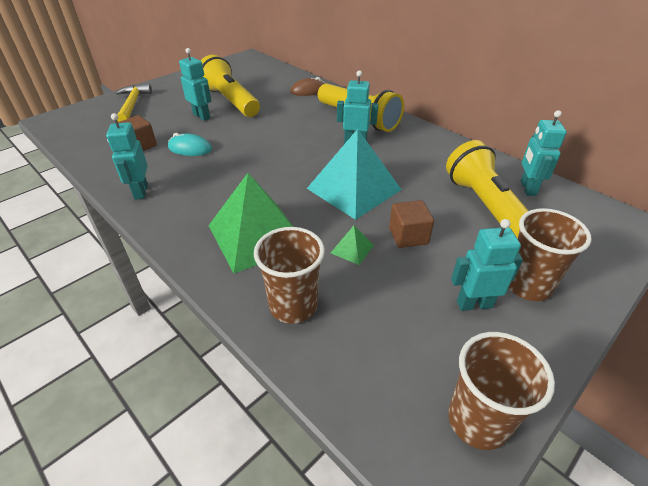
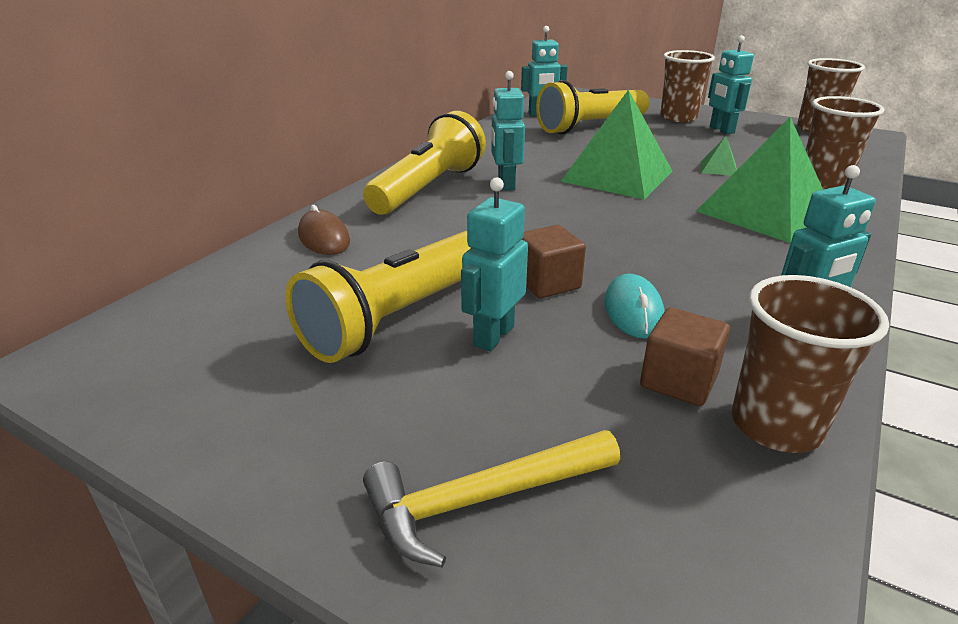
camera: 105 degrees left, 10 degrees down
(100, 157) = (776, 425): none -> brown cup
(354, 189) = (617, 176): turquoise pyramid -> green pyramid
(408, 236) = (669, 150): brown cube -> brown cube (547, 283)

